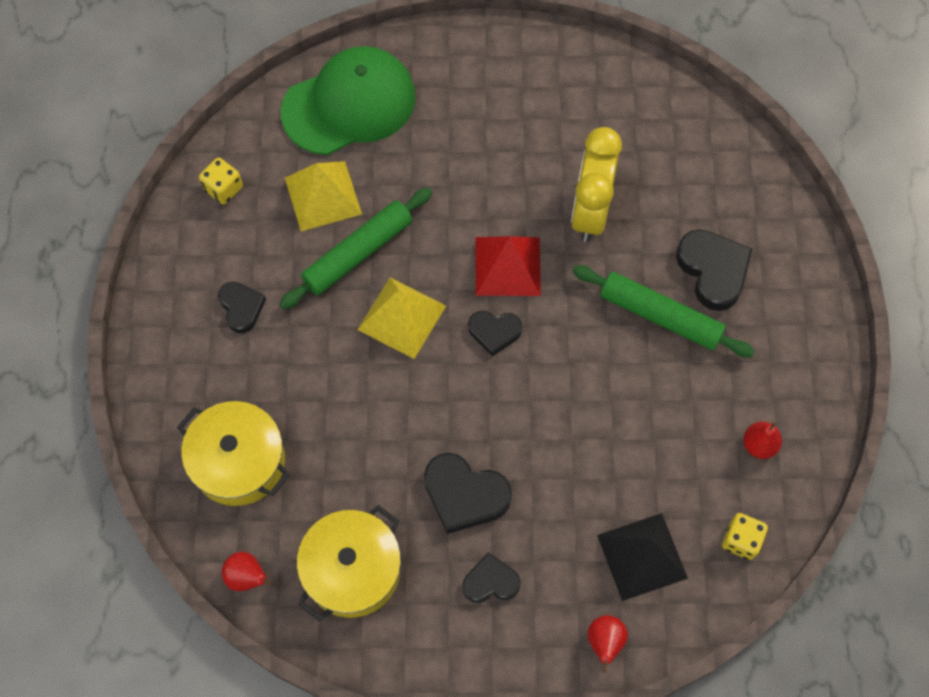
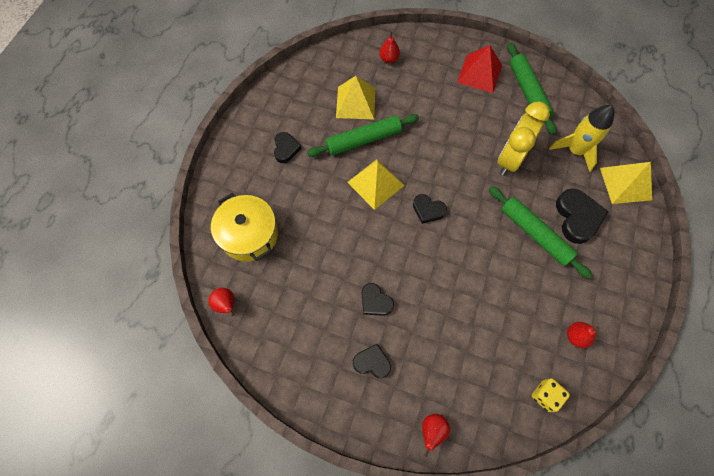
camera: 20 degrees right, 0 degrees up
(223, 188) = (302, 82): yellow dice -> none
(349, 104) = (389, 59): green cap -> red pear
(352, 570) = (289, 323): yellow pot -> none
(465, 495) = (375, 301): black heart -> black heart, size x0.62
(508, 266) = (449, 174): red pyramid -> red pyramid (479, 73)
(584, 93) = (528, 92): none -> green rolling pin
(642, 556) = (475, 382): black pyramid -> none
(681, 167) = (575, 151): none -> yellow rocket
(767, 195) = (625, 183): none -> yellow pyramid

